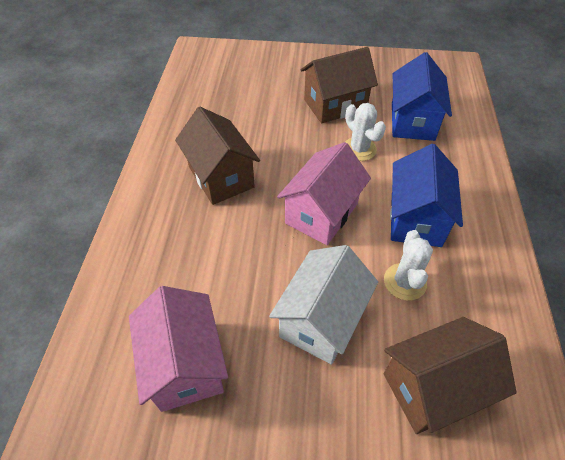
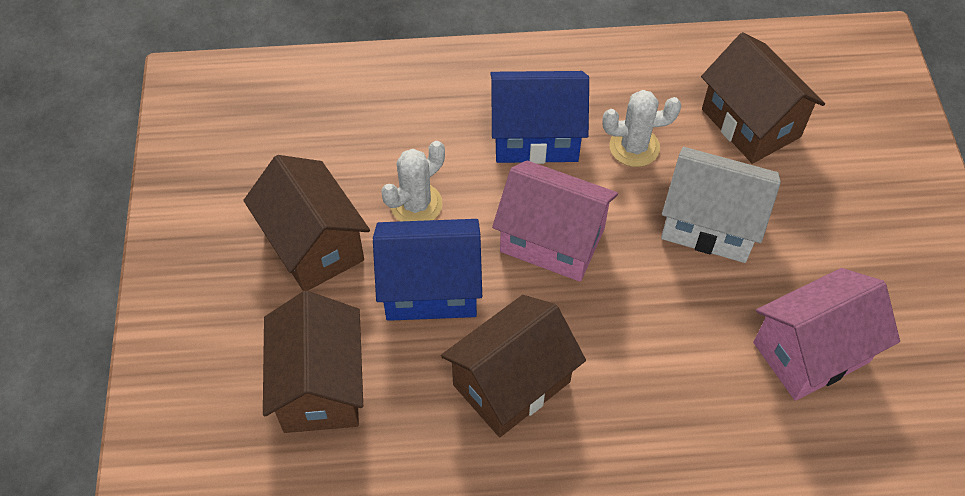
camera: 100 degrees left, 5 degrees up
(245, 102) = (320, 386): none -> brown house
(412, 121) = (342, 140): blue house -> blue house (430, 288)

